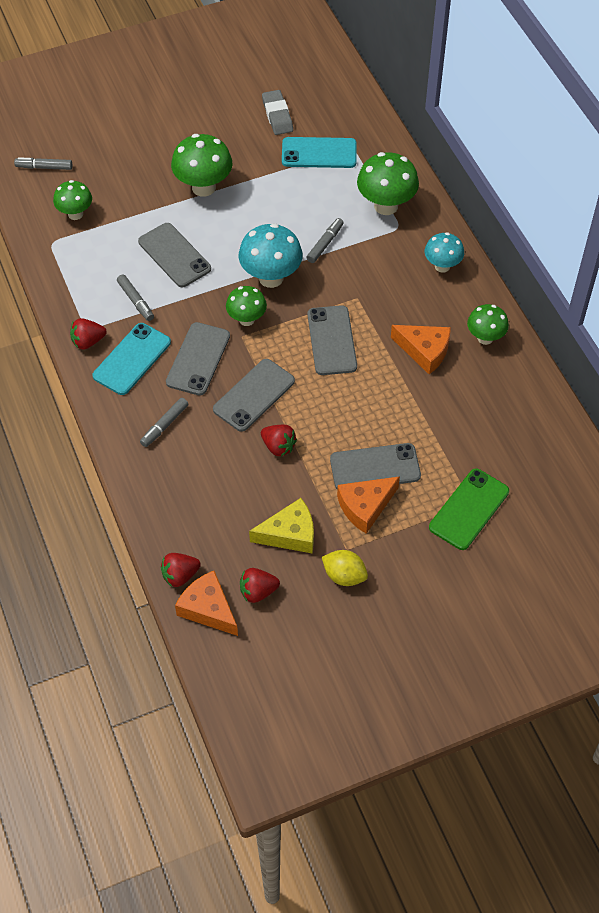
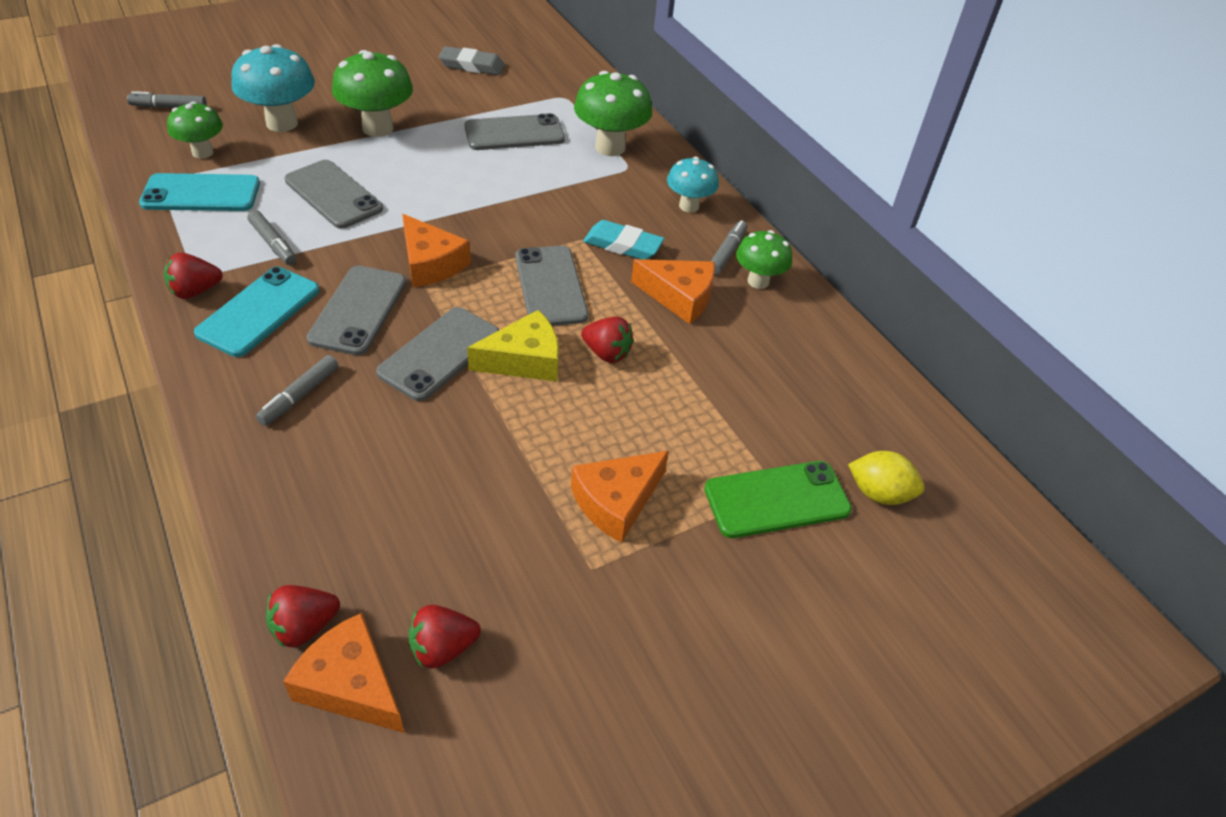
camera: 10 degrees left, 10 degrees down
(246, 319) = (430, 263): green mushroom -> orange cheese
(271, 277) = (464, 218): turquoise mushroom -> turquoise mushroom (282, 123)
(277, 115) = (472, 66): grey eraser -> grey eraser turned 60 degrees counterclockwise
(278, 446) = (476, 420): red strawberry -> red strawberry (606, 353)
(290, 534) = (497, 548): yellow cheese -> yellow cheese (524, 360)
(319, 153) = (523, 99): turquoise phone -> turquoise phone (201, 194)
(325, 244) = (535, 183): grey marker -> grey marker (727, 253)
(344, 575) = (591, 612): yellow lemon -> yellow lemon (879, 493)
(375, 467) = (626, 445): grey phone -> grey phone (514, 133)
(387, 304) = (623, 245): none -> turquoise eraser
(469, 509) = (777, 499): green phone -> green phone turned 45 degrees clockwise

